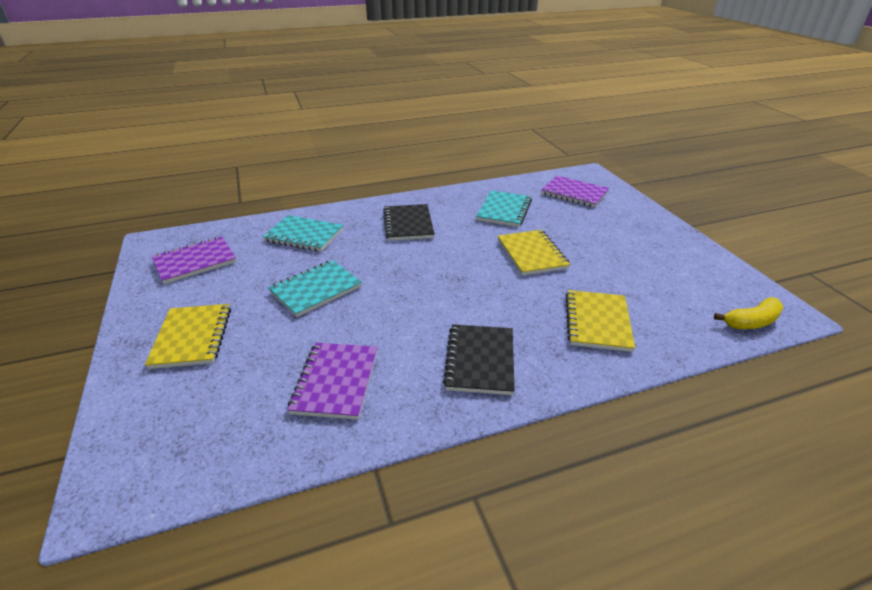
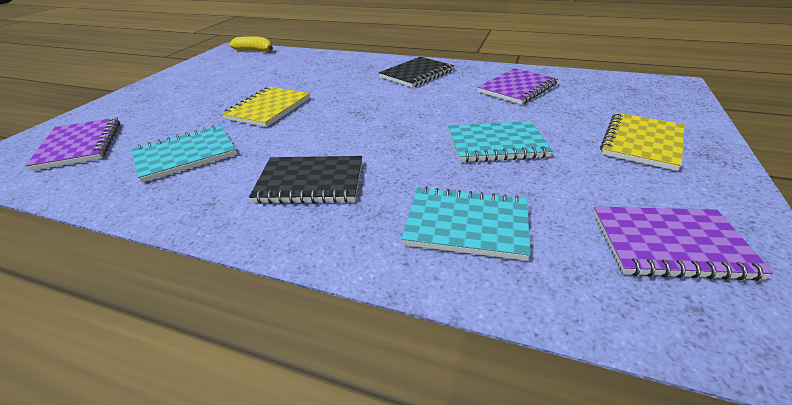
camera: 140 degrees left, 0 degrees up
(304, 235) = (466, 225): turquoise notebook -> turquoise notebook turned 45 degrees counterclockwise
(408, 224) = (310, 182): black notebook -> black notebook turned 60 degrees clockwise
(597, 322) = (322, 69): yellow notebook -> none

